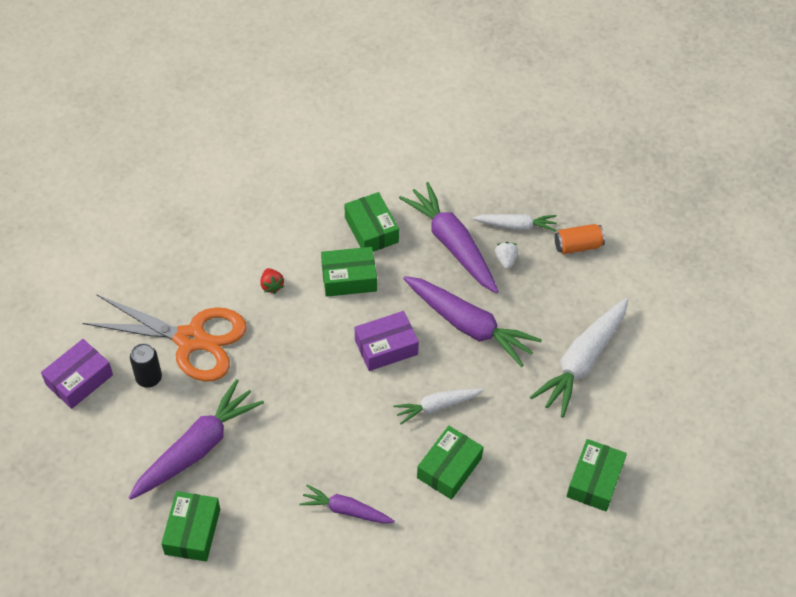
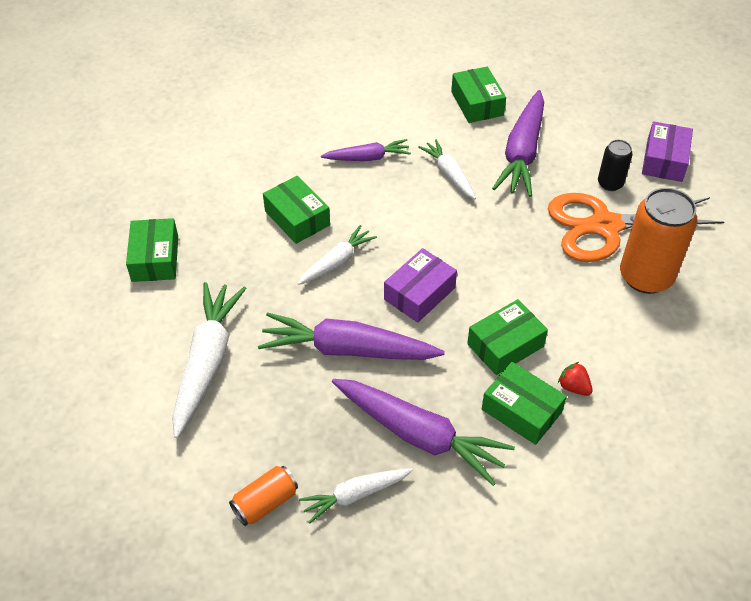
camera: 155 degrees right, 5 degrees down
(199, 283) = (646, 276): none -> orange can
(272, 285) = (576, 304): red strawberry -> red strawberry (573, 387)
(282, 454) = (449, 174): none -> white carrot
(449, 468) = (297, 218): green box -> green box turned 45 degrees counterclockwise
(505, 260) = (346, 443): white strawberry -> none

